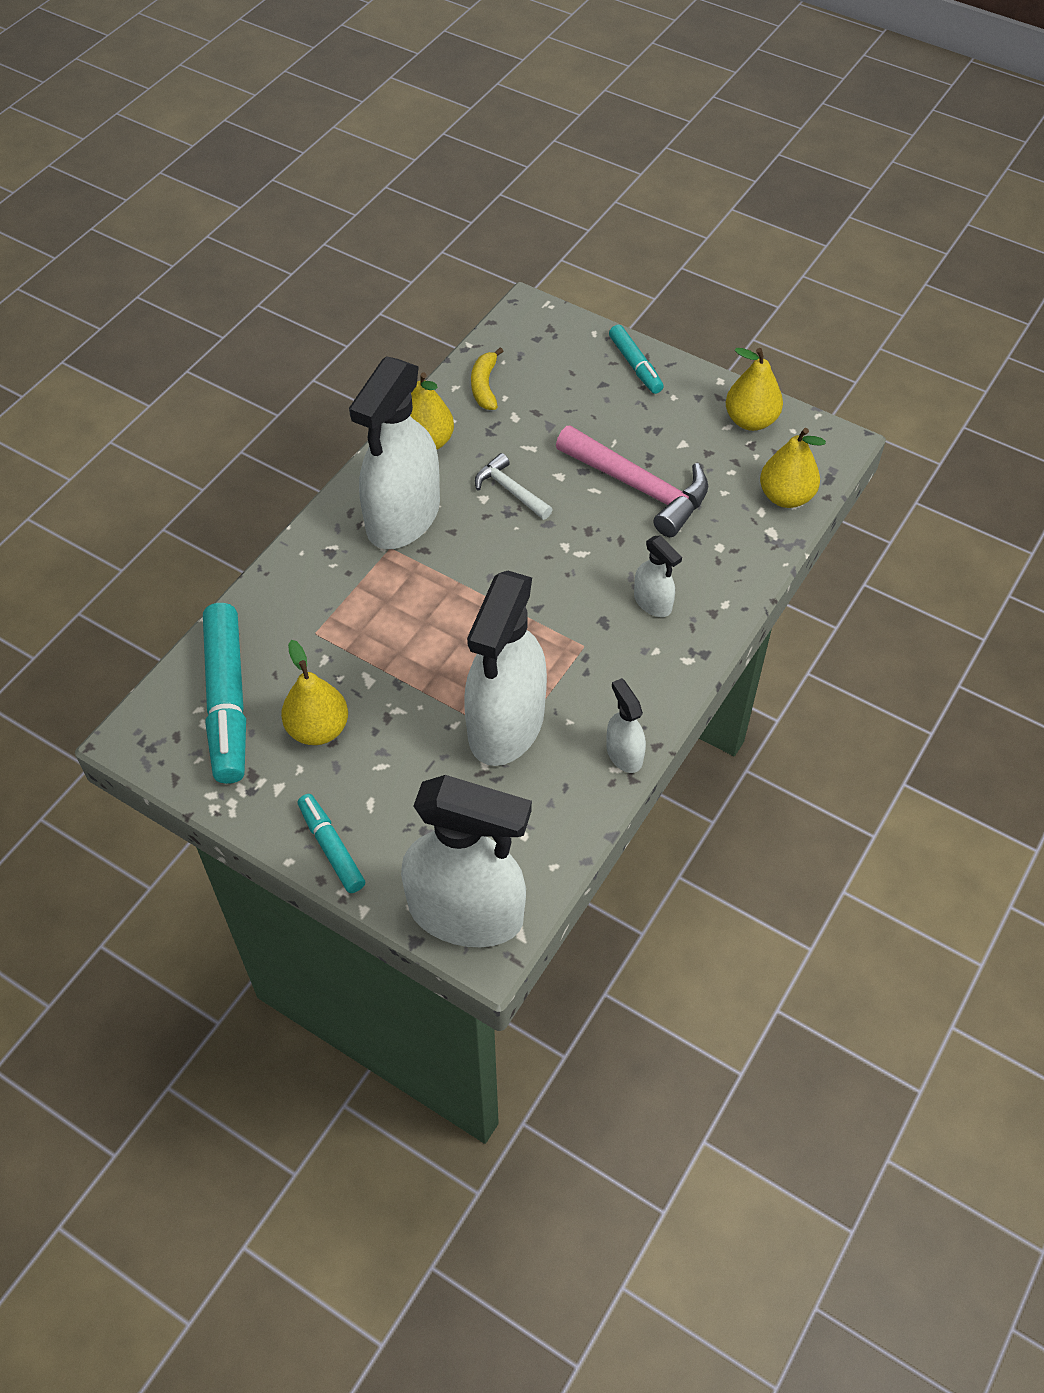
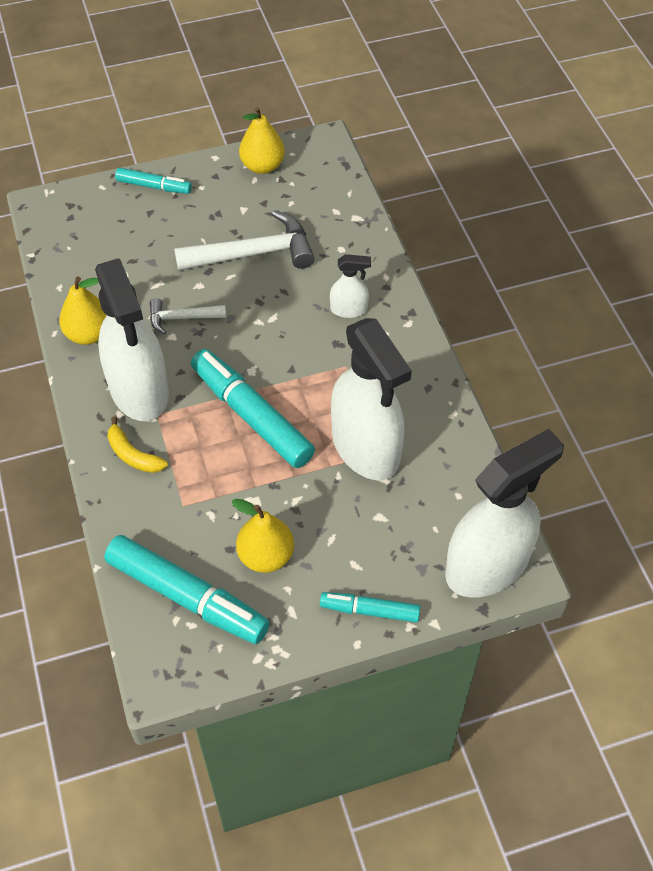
camera: 50 degrees left, 0 degrees up
(456, 614) = (251, 415): none -> turquoise marker
(485, 386) = (78, 271): yellow banana -> yellow banana (133, 455)
(624, 754) = (446, 402): white spray bottle -> none
(639, 488) = (254, 253): pink hammer -> white hammer
(786, 497) = (338, 192): yellow pear -> none

